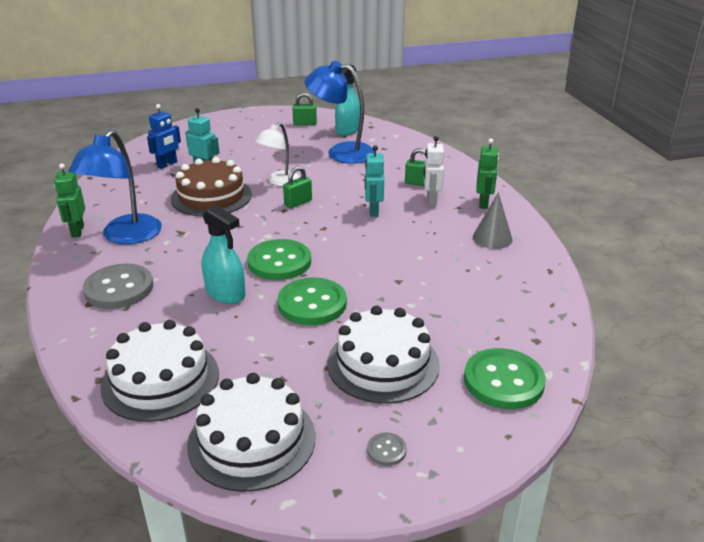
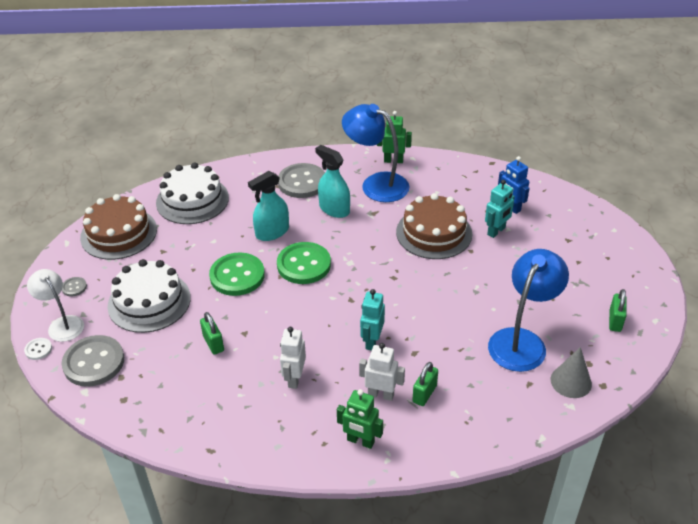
camera: 105 degrees right, 10 degrees up
(252, 440) = (119, 233): white cake -> brown cake
(279, 182) = (455, 281): white lamp -> white lamp (62, 324)
(298, 203) = (405, 289): green padlock -> green padlock (213, 343)
(347, 130) = (591, 359): turquoise spray bottle -> turquoise spray bottle (334, 209)
(373, 211) = (372, 341): turquoise robot -> turquoise robot turned 90 degrees counterclockwise
(440, 242) = (294, 378): none -> white robot
(492, 238) = (285, 423): grey cone -> grey cone (571, 381)
(503, 381) = (94, 362): green button -> grey button
(516, 443) = (38, 349): none -> white button

